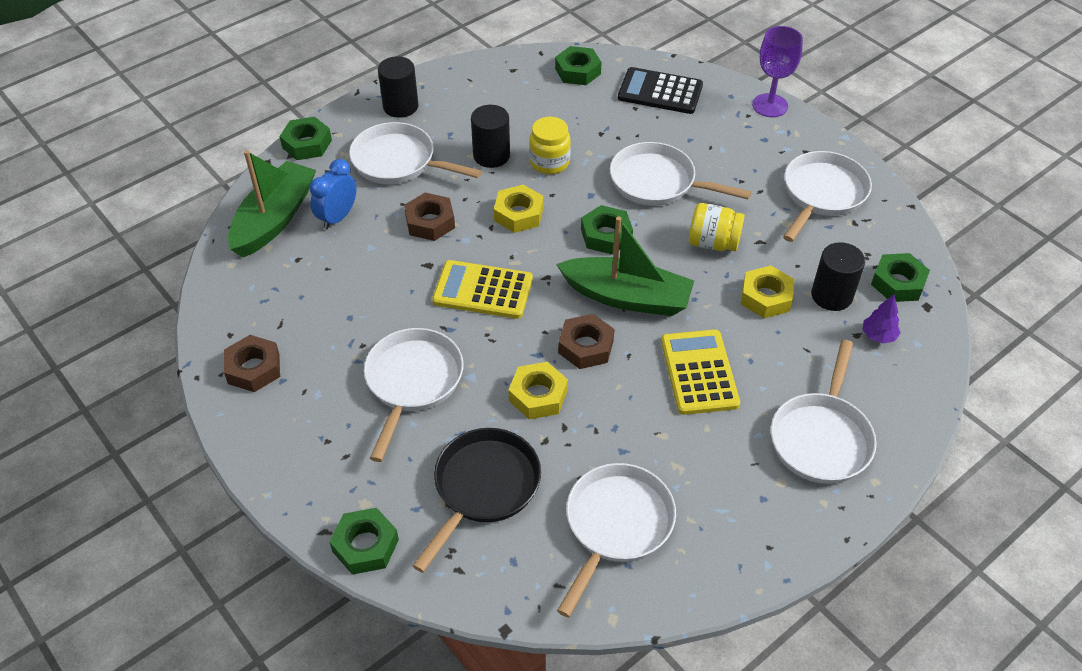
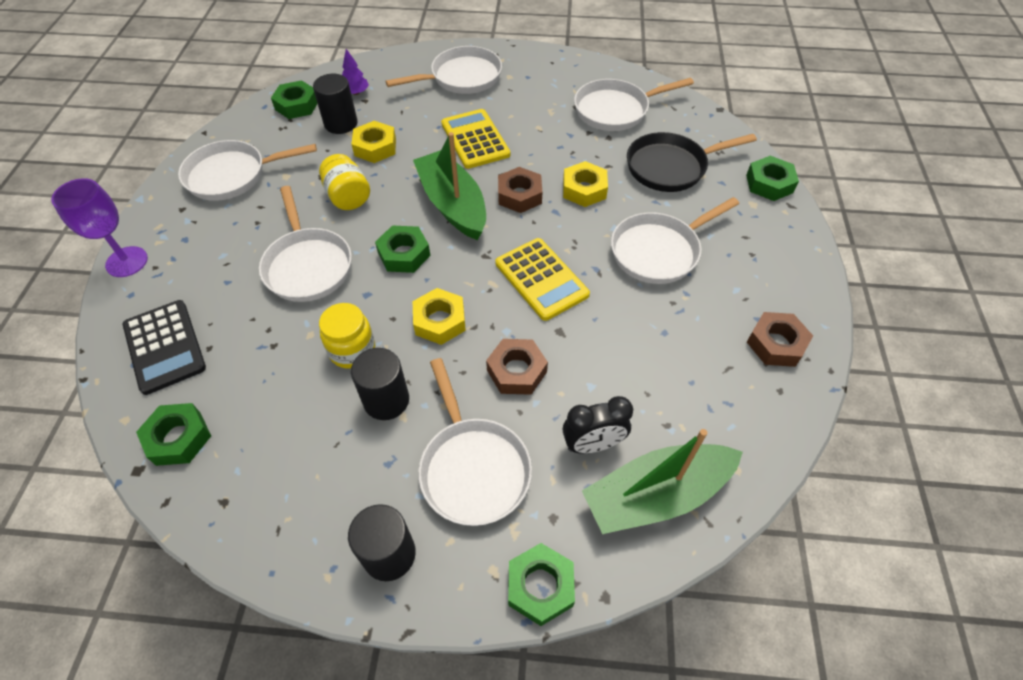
camera: 135 degrees left, 5 degrees up
(337, 217) = (593, 444): blue clock -> black clock
(699, 372) = (475, 139): yellow calculator -> yellow calculator turned 120 degrees clockwise

